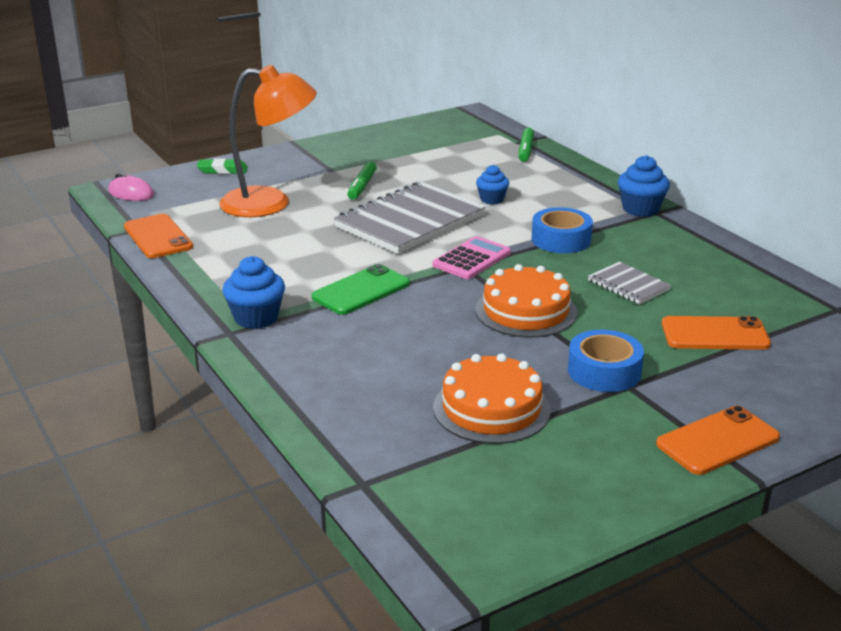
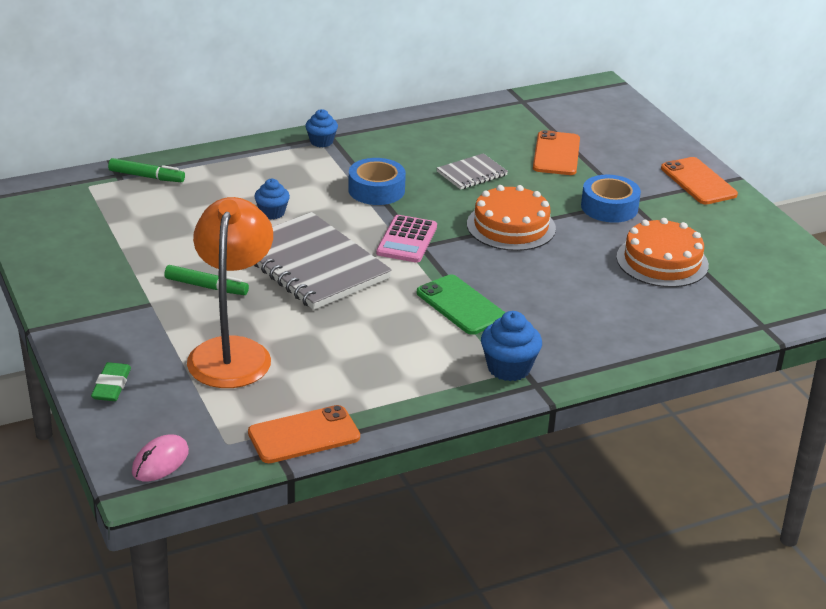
camera: 85 degrees left, 5 degrees up
(471, 259) = (407, 240): pink calculator -> pink calculator turned 120 degrees counterclockwise
(640, 209) = (321, 142): blue cupcake -> blue cupcake, size x0.66

